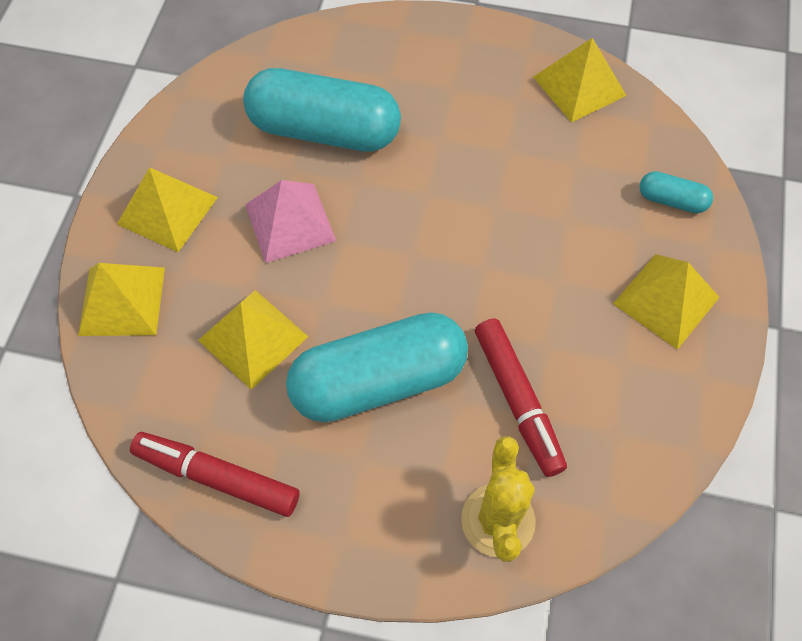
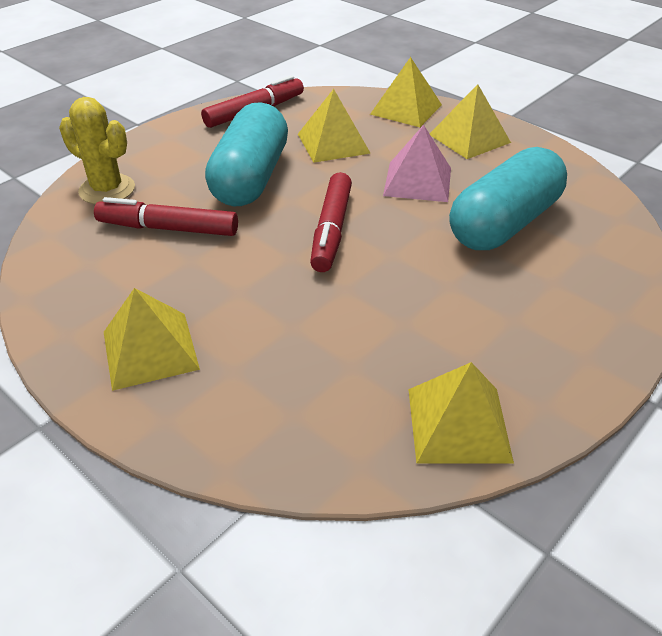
camera: 120 degrees right, 20 degrees down
(423, 255) = (331, 230): none -> red marker
(671, 200) = (243, 418): turquoise capsule -> none

